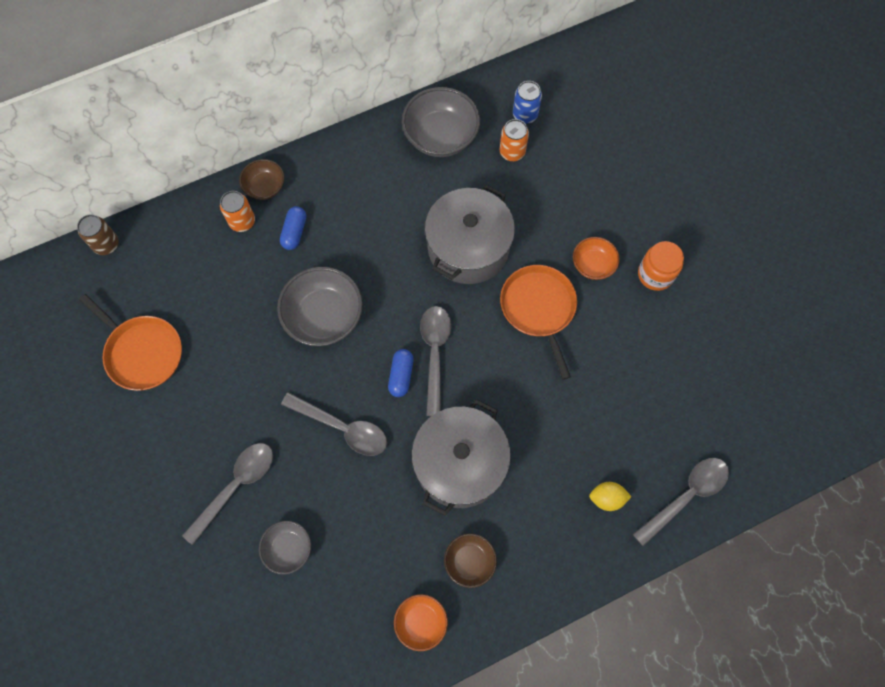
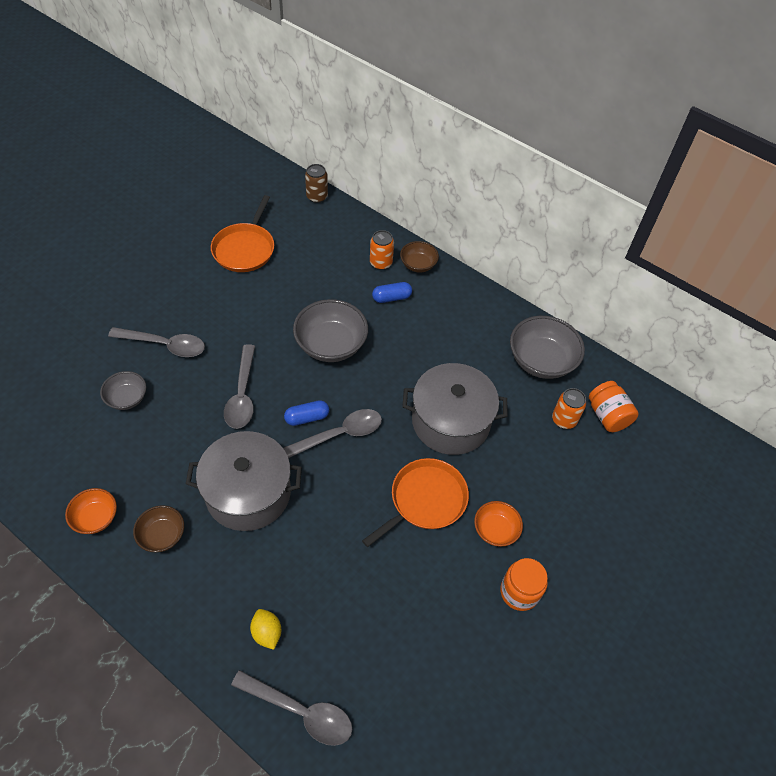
camera: 60 degrees right, 15 degrees down
(525, 115) = (607, 416): blue can -> orange jar

